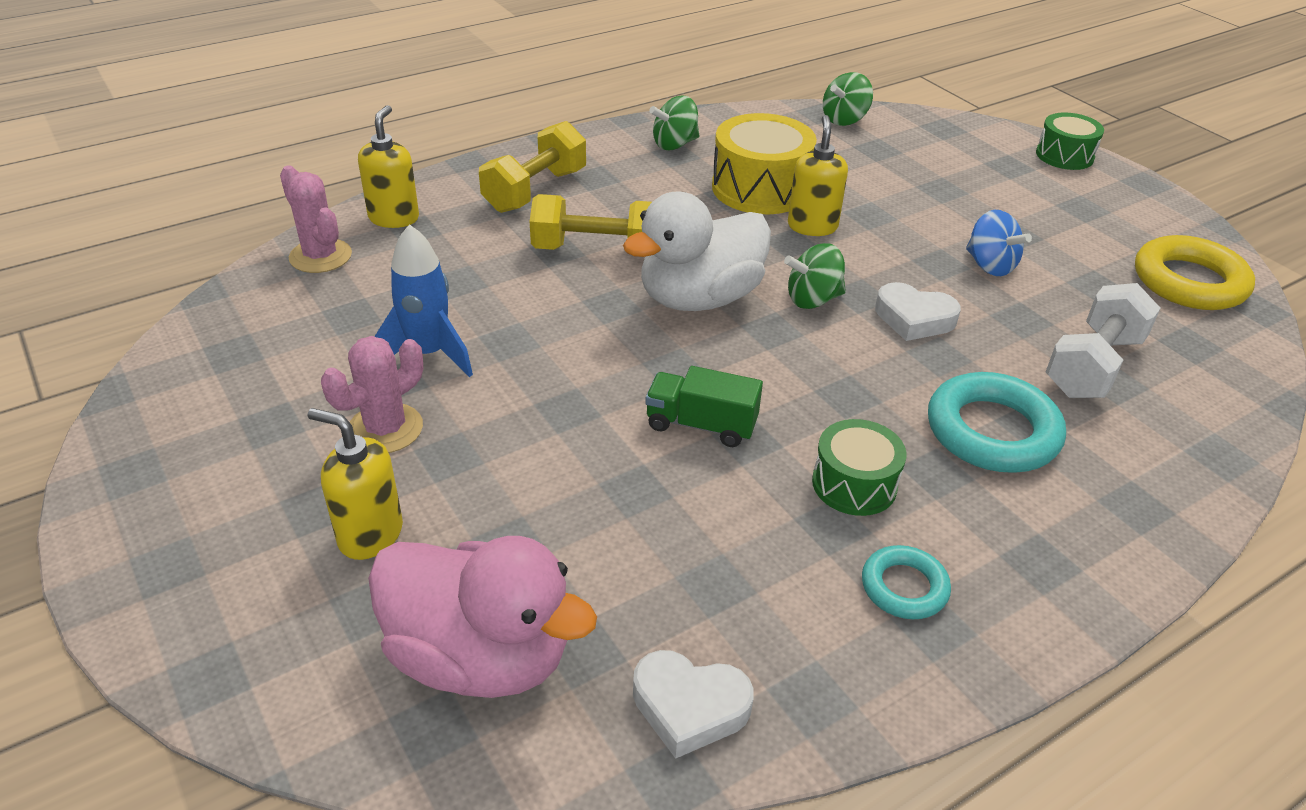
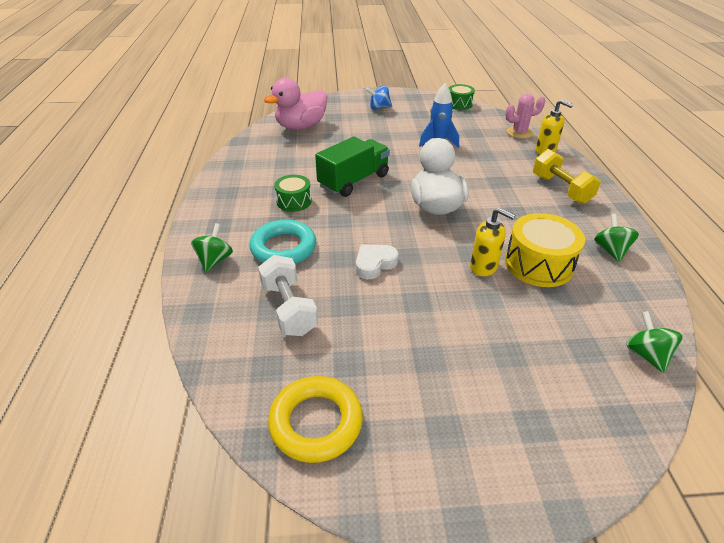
camera: 120 degrees right, 0 degrees up
(370, 534) = (358, 120): yellow soap dispenser -> none
(385, 429) = (402, 129): pink cactus -> none
(596, 250) = (493, 191): yellow dumbbell -> none
(689, 707) = (253, 147): white heart -> none
(701, 425) = (354, 181): green truck -> green truck, size x1.67
(812, 299) = (413, 238): green spinning top -> green spinning top (215, 260)
(904, 587) = (244, 193): turquoise ring -> none
(990, 266) = (401, 322): blue spinning top -> blue spinning top (379, 108)
(1064, 156) = (543, 489): green drum -> green drum (459, 104)

